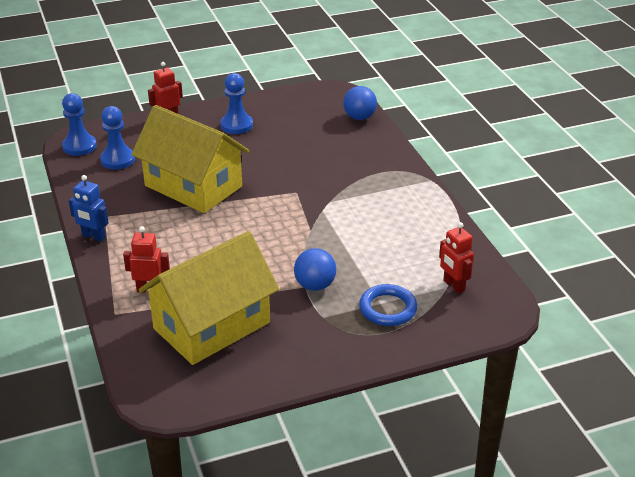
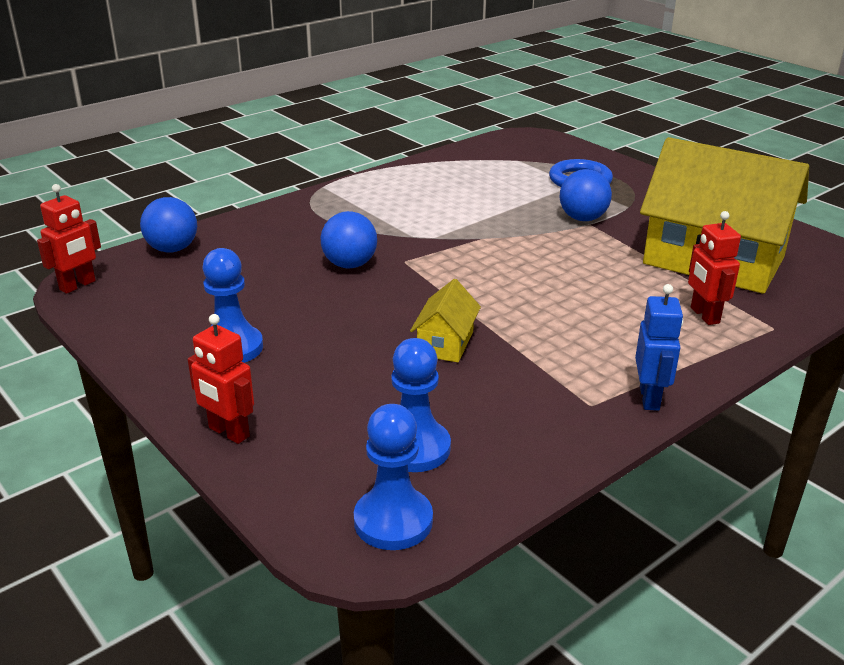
camera: 110 degrees left, 5 degrees down
(193, 186) = (445, 343): yellow house -> yellow house, size x0.42
(303, 172) = (349, 265): none -> blue ball
(453, 286) = (513, 158): red robot -> red robot (78, 285)

